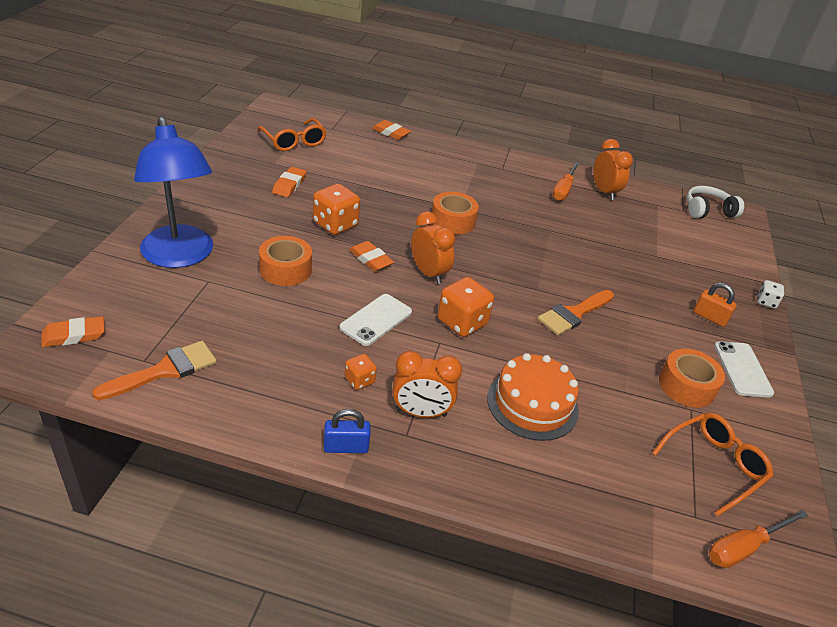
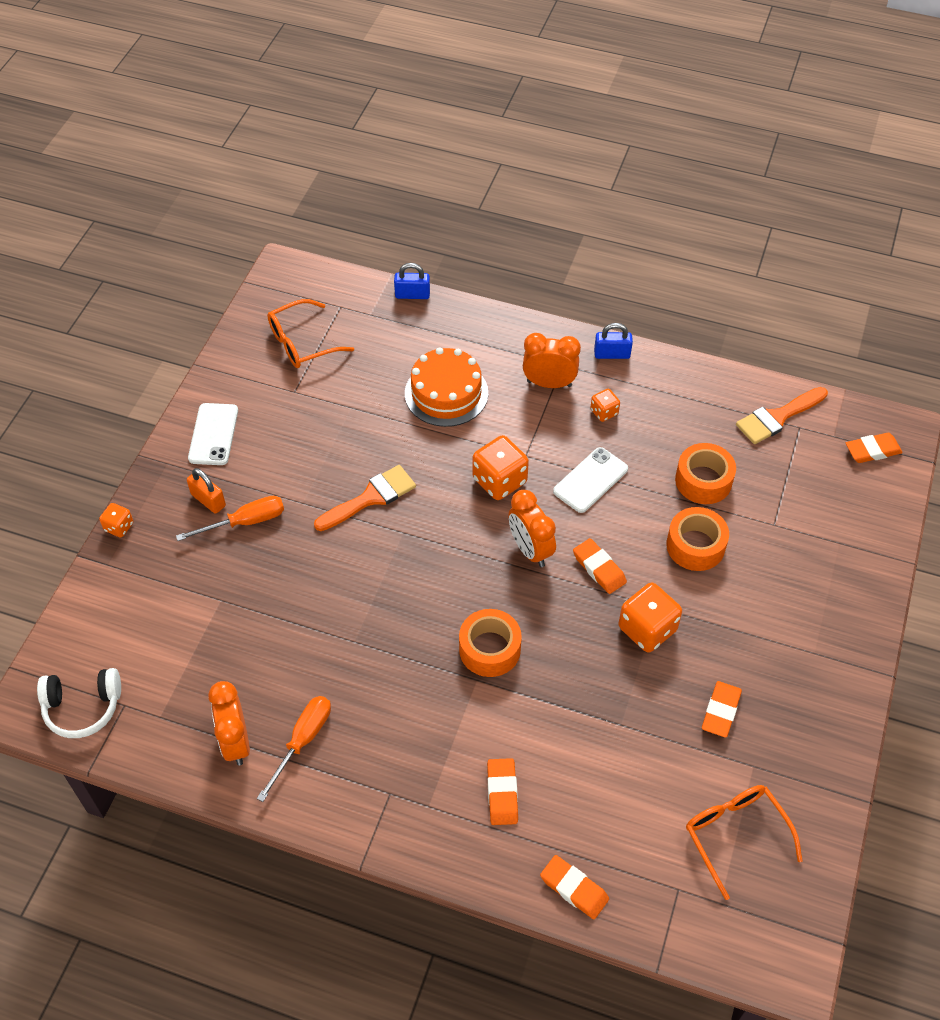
camera: 170 degrees left, 15 degrees up
(180, 256) = (816, 559): blue lamp -> none
(435, 164) = (502, 793): none -> orange eraser
(612, 535) = (412, 294): none -> blue padlock
(686, 386) = (285, 414): orange tape -> orange tape (703, 481)
(744, 547) = (314, 287): orange screwdriver -> orange screwdriver (245, 522)
(766, 302) = (119, 527): white dice -> orange dice

